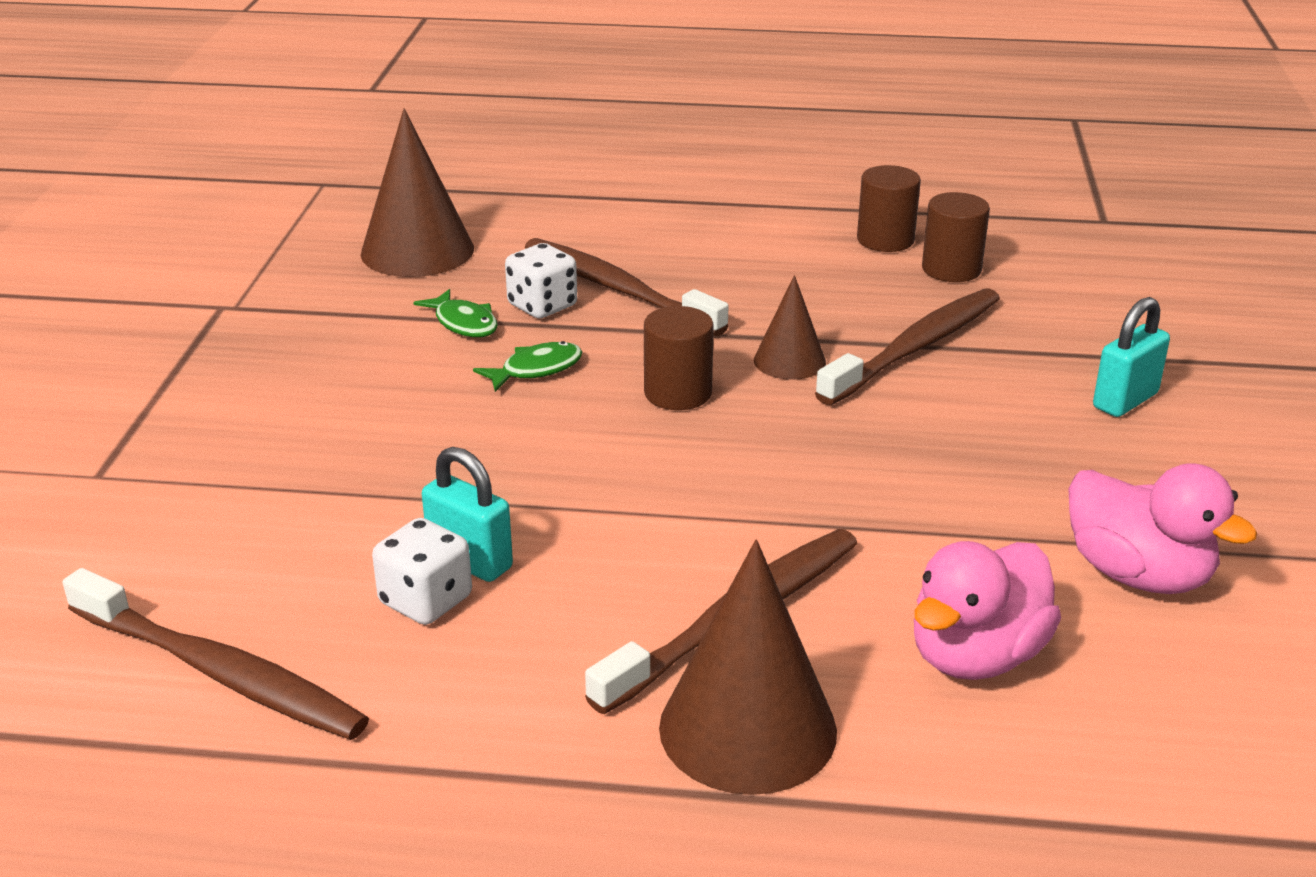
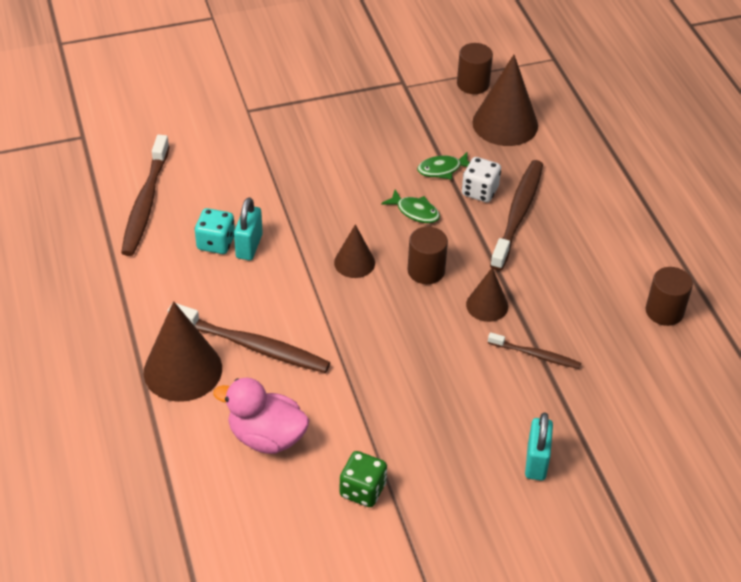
camera: 65 degrees right, 15 degrees up
(426, 600) = (216, 243): white dice -> turquoise dice
(464, 323) = (442, 169): green fish -> green fish turned 45 degrees clockwise
(606, 455) = (354, 262): none -> brown cone
(914, 348) = (535, 355): brown toothbrush -> brown toothbrush, size x0.55
(951, 269) = (647, 351): brown cylinder -> brown cylinder (473, 84)
(1125, 401) = (536, 462): turquoise padlock -> turquoise padlock turned 75 degrees clockwise
(1138, 575) = (362, 490): pink duck -> green dice

